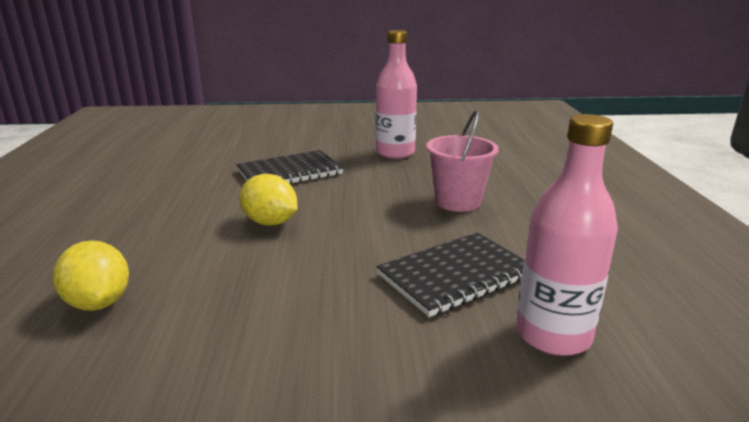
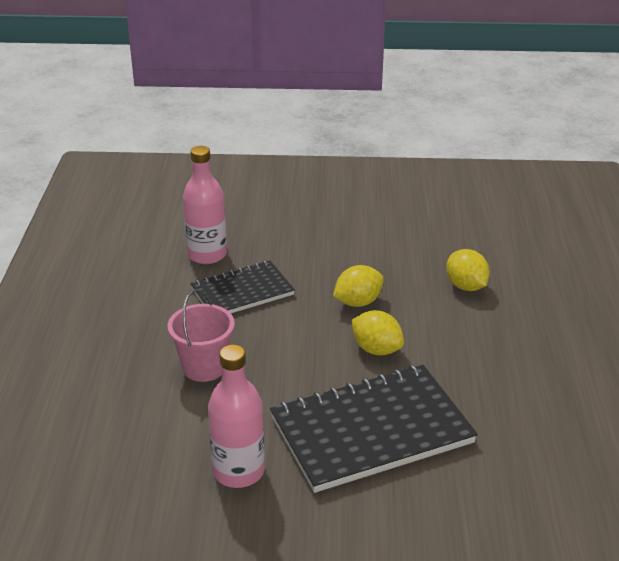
camera: 175 degrees left, 10 degrees up
(282, 270) = (358, 302): none -> yellow lemon
(290, 172) = (371, 430): black notebook -> black notebook, size x1.66

